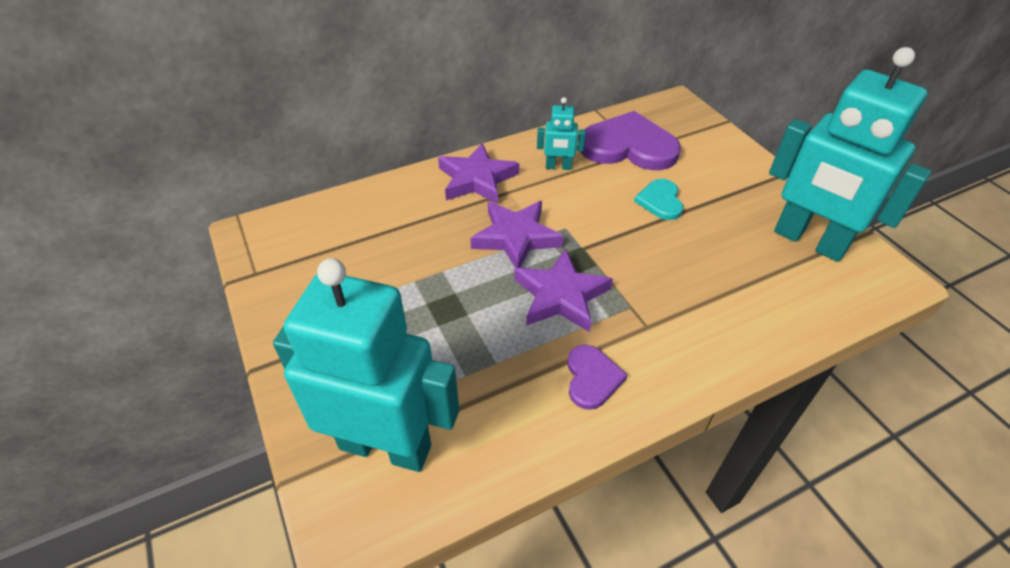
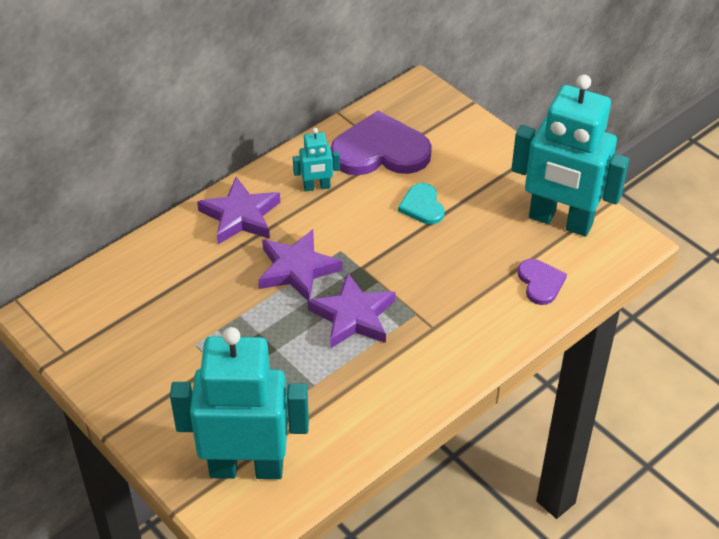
camera: 15 degrees left, 0 degrees up
(592, 378) = (396, 380): purple heart -> purple heart (540, 283)

